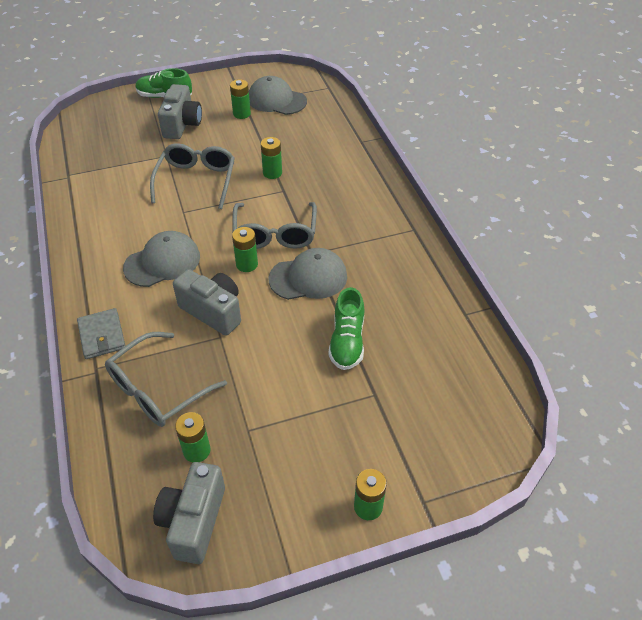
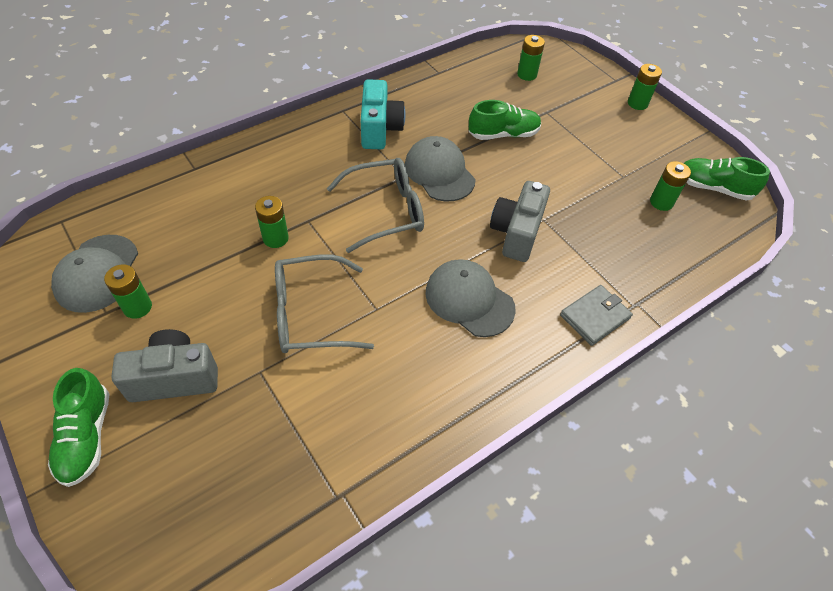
camera: 110 degrees left, 5 degrees up
(158, 389) = (624, 246): grey glasses -> none
(193, 521) = (713, 188): grey camera -> green shoe
(247, 264) = (441, 223): green battery -> green battery (527, 74)
(380, 249) = (380, 129): none -> turquoise camera

